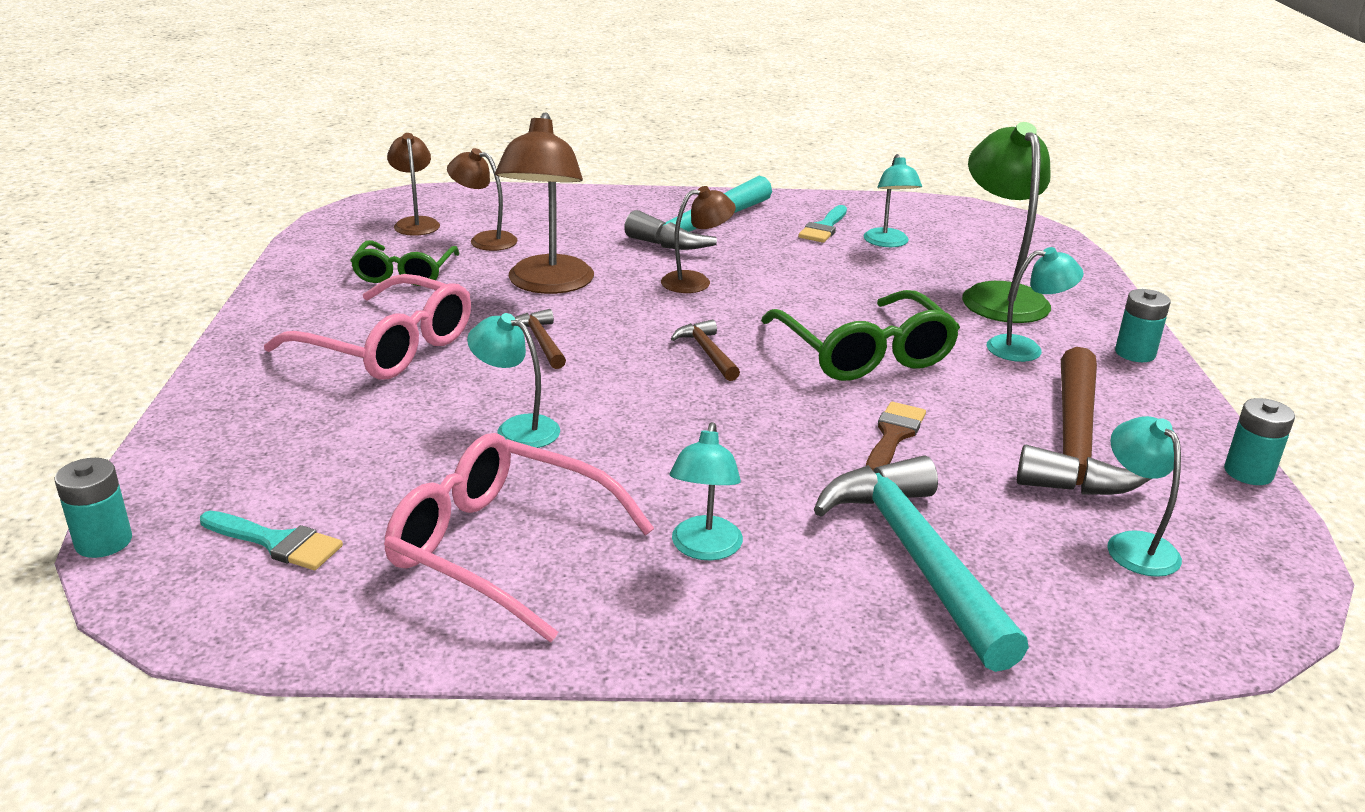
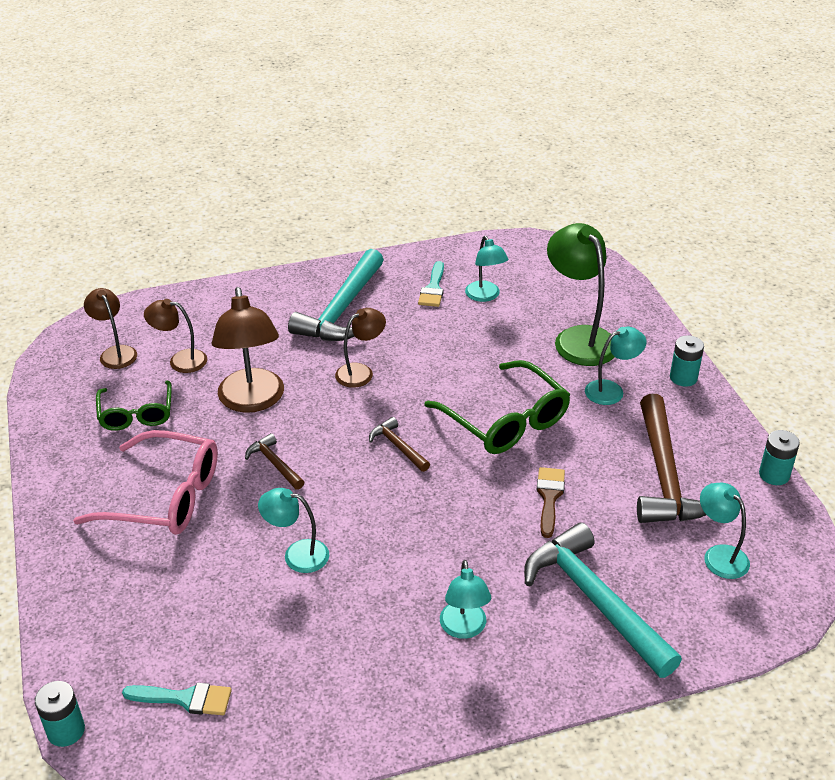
camera: 15 degrees left, 10 degrees up
(503, 548) = (336, 663): pink glasses -> none

